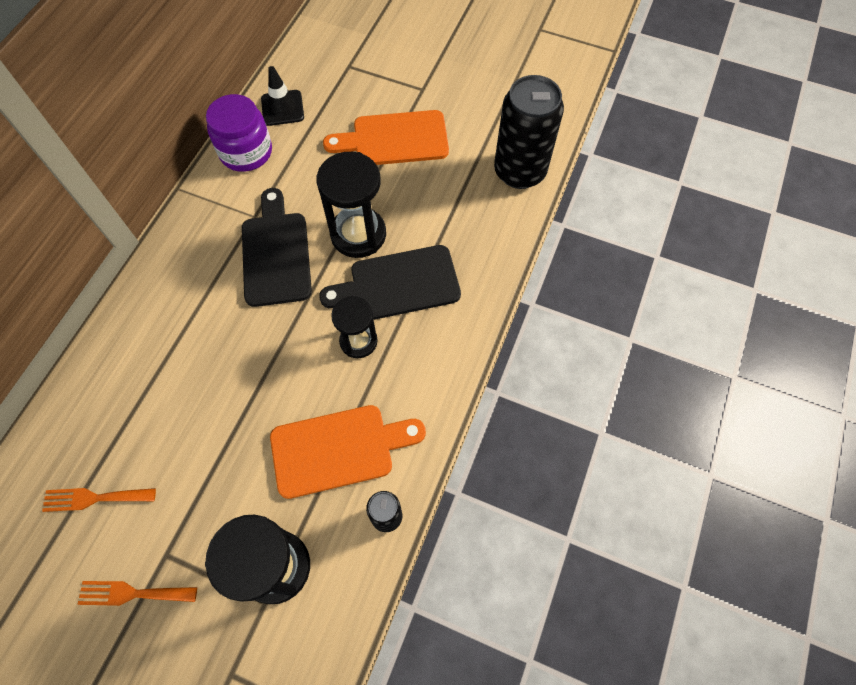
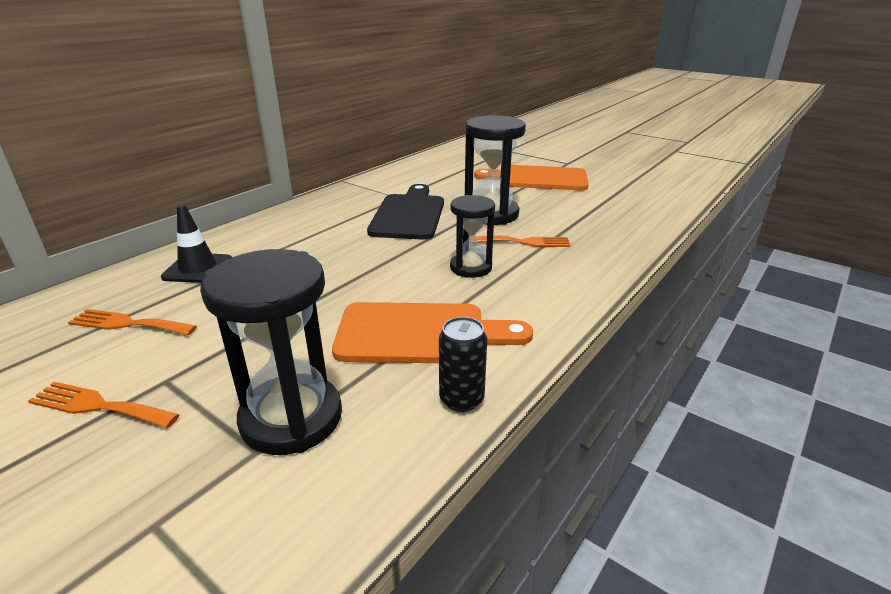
camera: 15 degrees right, 35 degrees down
(246, 152) = (407, 172): purple jar -> none
(282, 108) = (446, 159): black traffic cone -> black traffic cone (198, 268)
(398, 284) = (523, 242): black cutting board -> orange fork
(519, 171) = (658, 202): black can -> none

